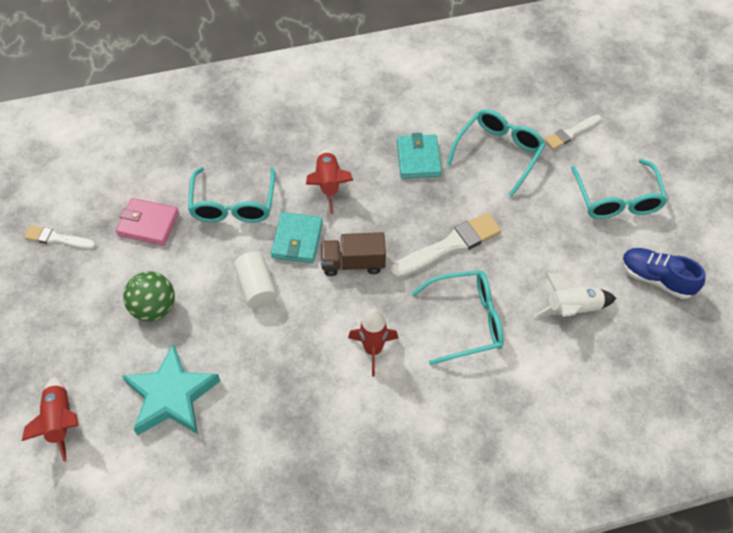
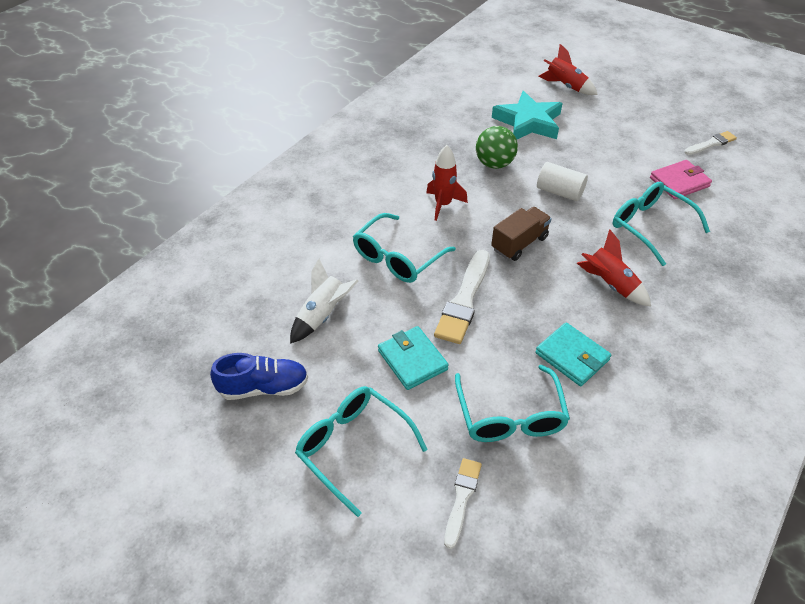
camera: 140 degrees right, 10 degrees down
(154, 308) = (600, 148): green ball -> green ball (494, 164)
(297, 240) = (576, 233): turquoise wallet -> turquoise wallet (412, 360)

